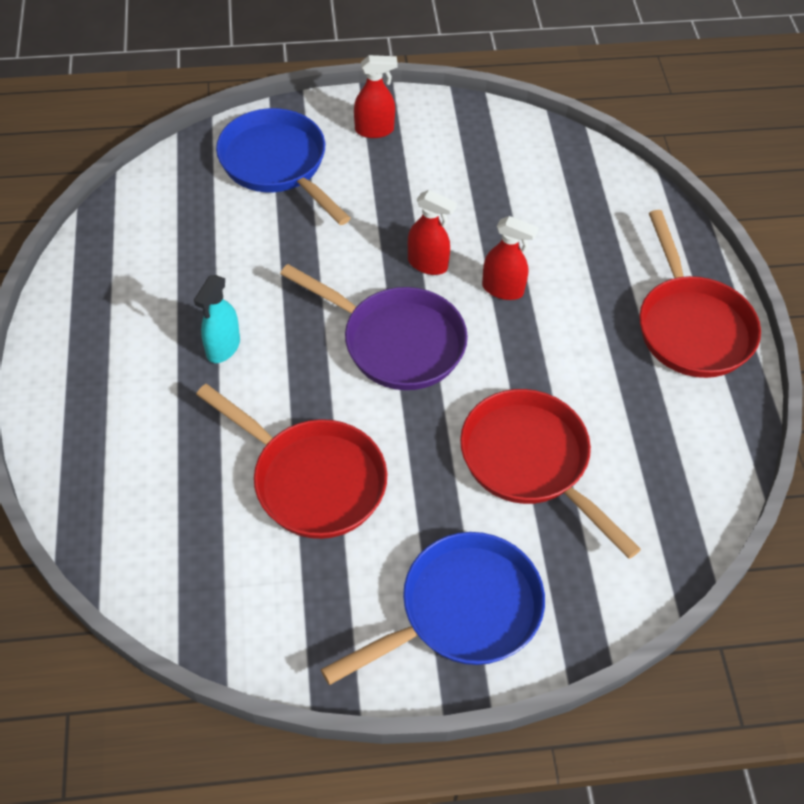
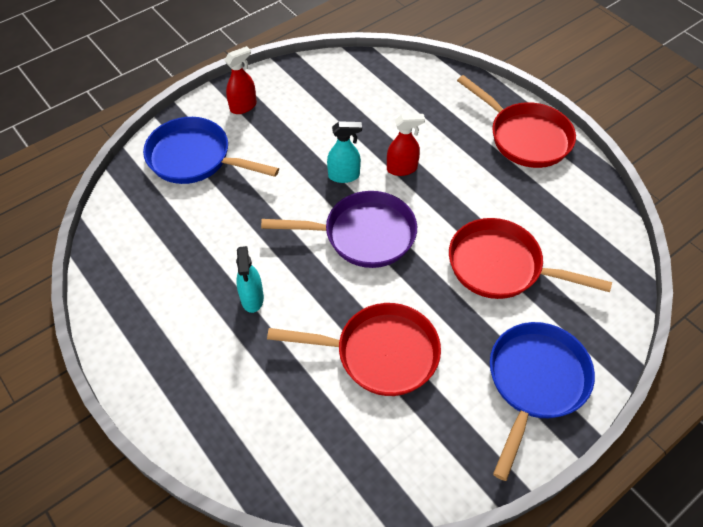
camera: 30 degrees left, 0 degrees up
(428, 264) = (344, 176): red spray bottle -> turquoise spray bottle

